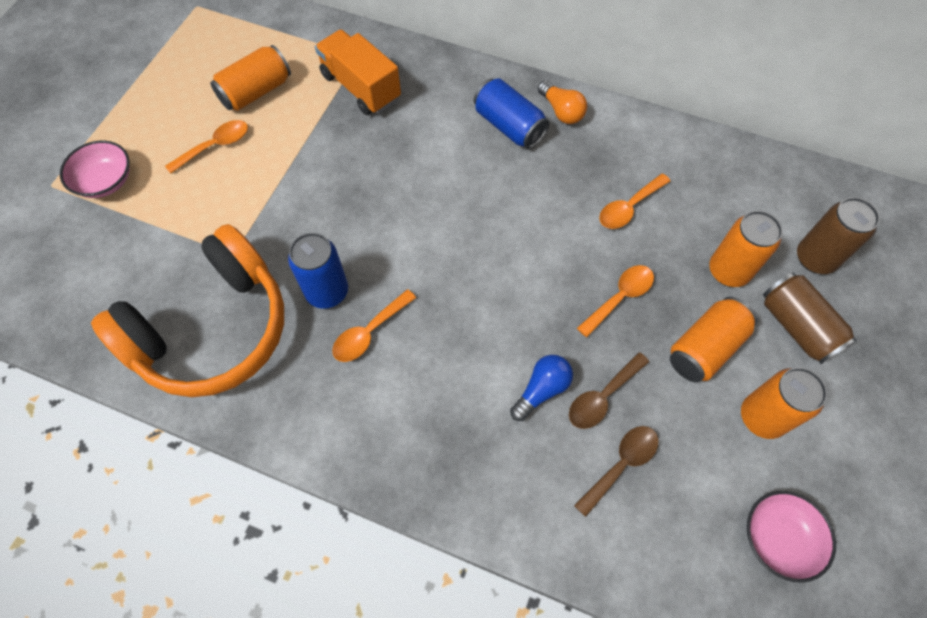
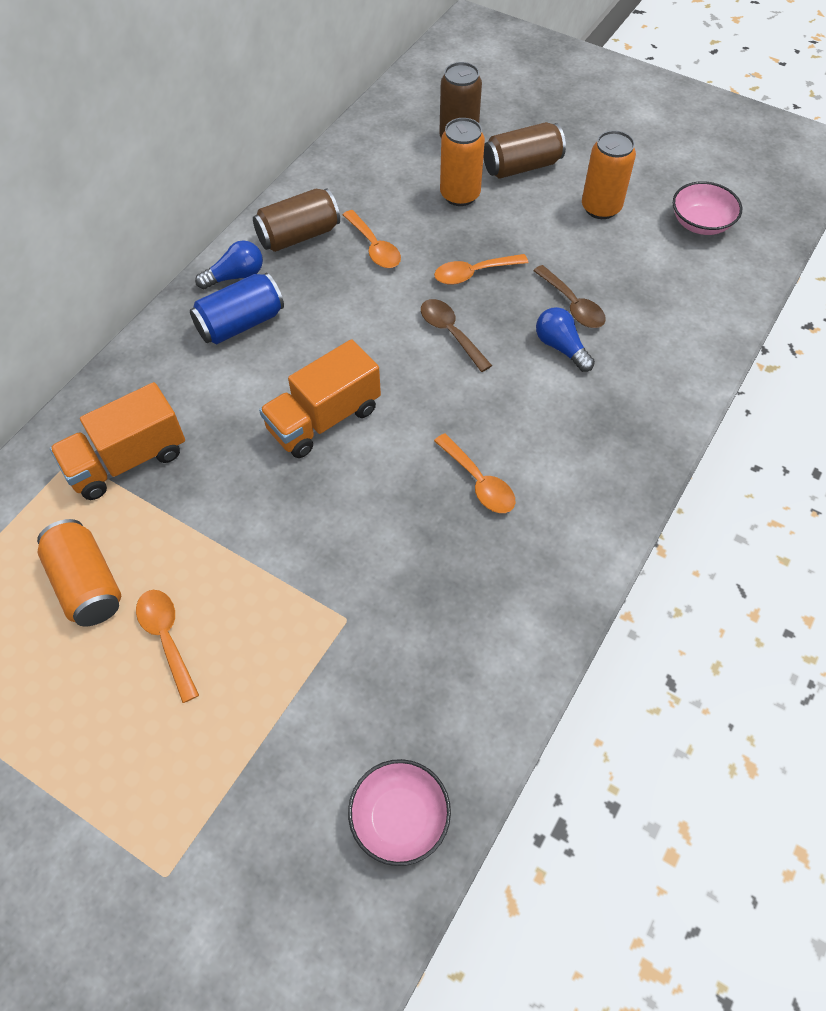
camera: 80 degrees left, 5 degrees down
(106, 181) = (183, 790): pink bowl -> pink bowl (400, 818)
(212, 329) = (450, 643): orange headphones -> none
(327, 292) = (421, 519): blue can -> none
(419, 204) = (324, 419): none -> orange truck
(561, 111) = (235, 276): orange light bulb -> blue light bulb
(620, 297) = (473, 273): orange spoon -> orange spoon turned 75 degrees counterclockwise
(621, 464) = (636, 304): brown spoon -> brown spoon (450, 333)
(624, 146) = (298, 235): none -> brown can
(705, 348) = (533, 227): orange can -> none

